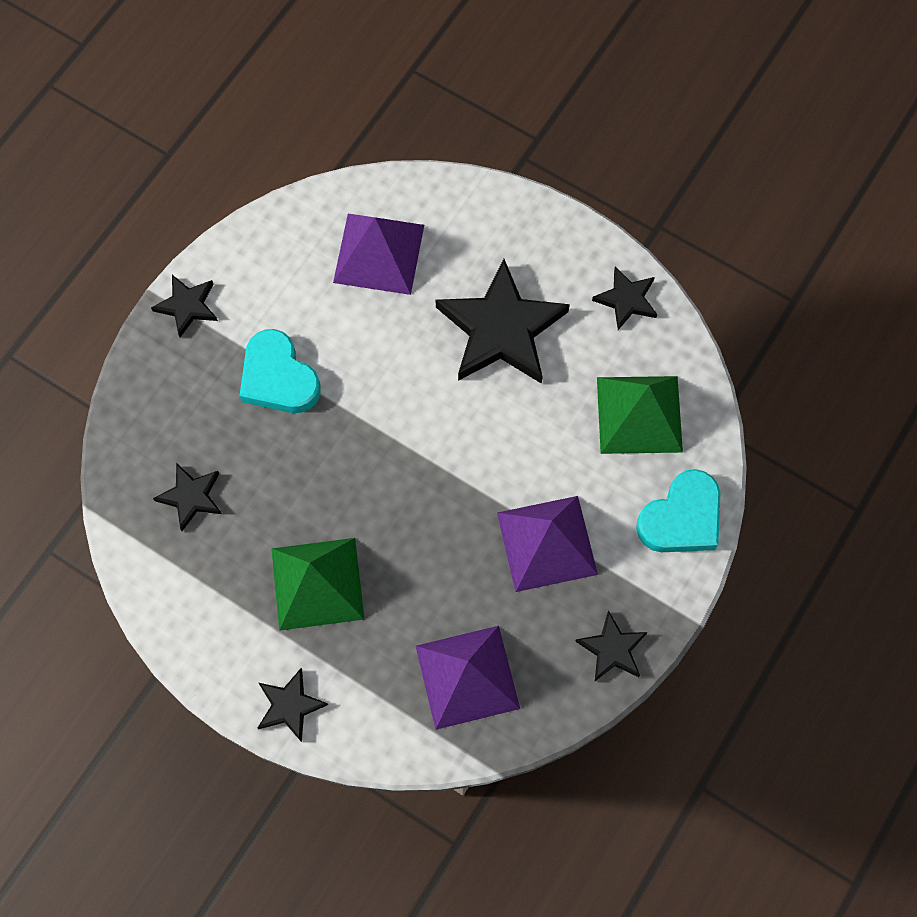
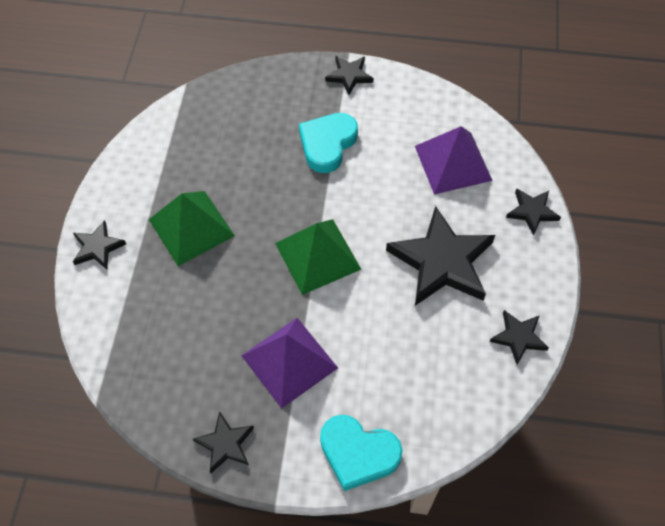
camera: 65 degrees right, 10 degrees down
(191, 497) = (219, 132): black star -> black star (532, 212)
(467, 676) = (162, 349): purple pyramid -> none
(639, 414) = (428, 386): green pyramid -> green pyramid (317, 256)

